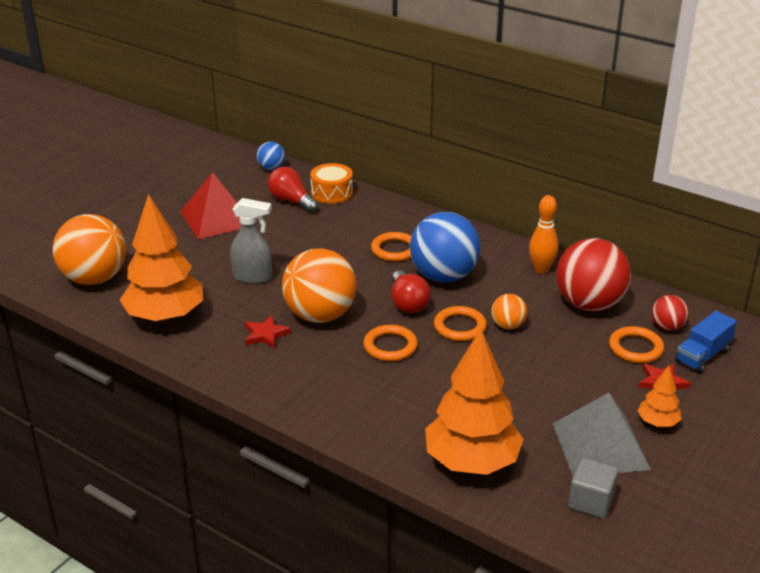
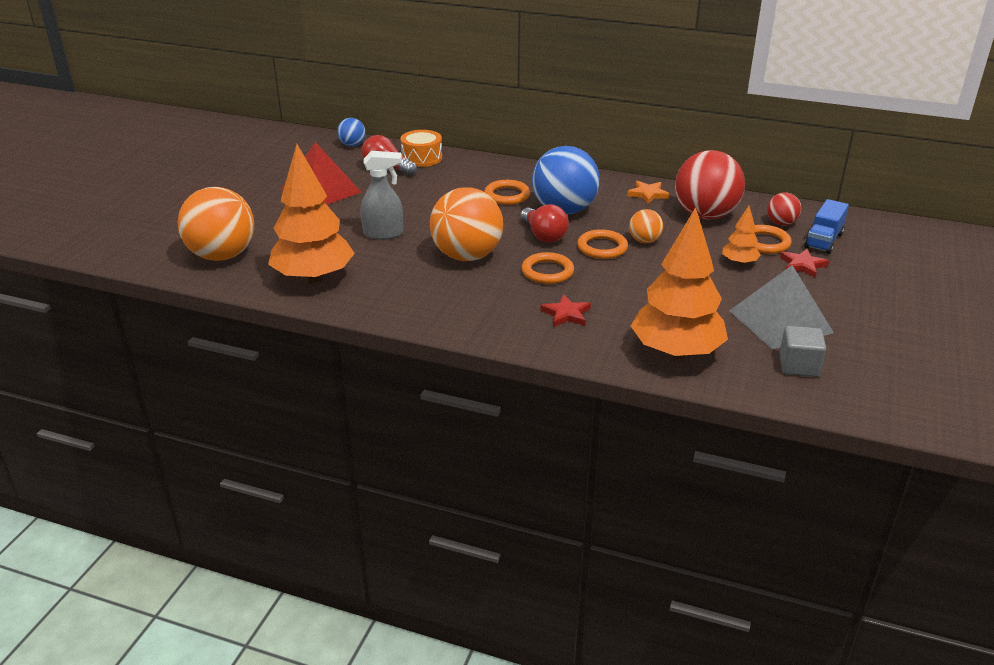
camera: 15 degrees left, 0 degrees up
(265, 334) = (423, 279): red star -> red star (566, 314)
(541, 269) = (648, 194): orange bowling pin -> orange star
(657, 422) = (817, 296): orange tree -> orange tree (739, 263)

